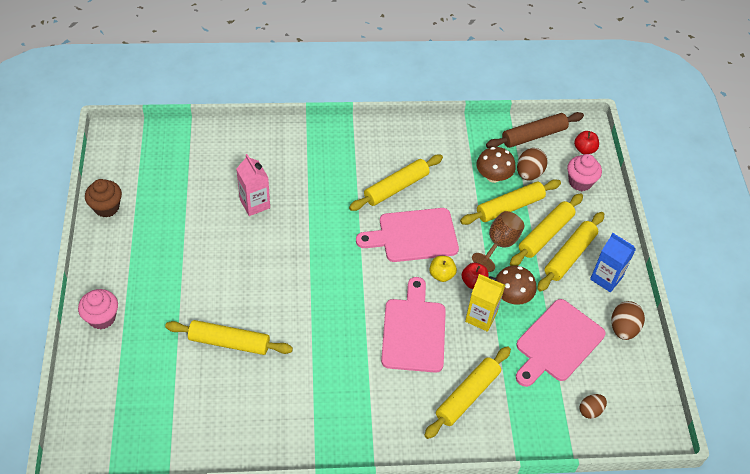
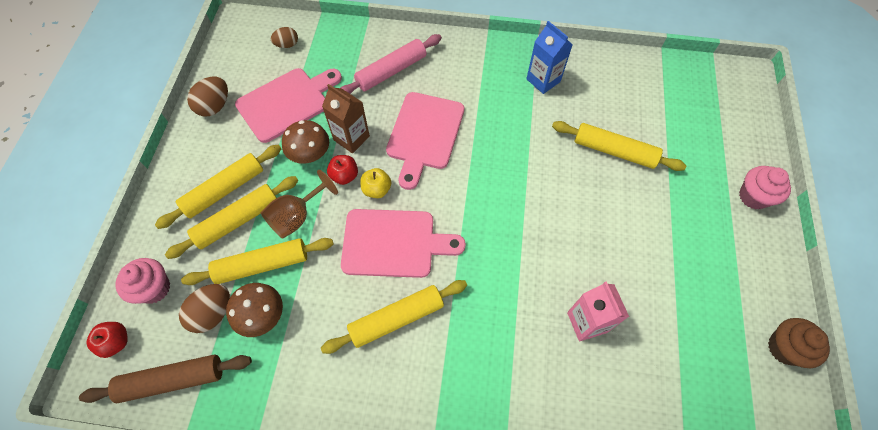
camera: 165 degrees left, 10 degrees up
(467, 395) = (391, 71): yellow rolling pin -> pink rolling pin
(481, 317) = (351, 138): yellow carton -> brown carton
(606, 278) = (200, 158): blue carton -> blue carton (543, 80)

